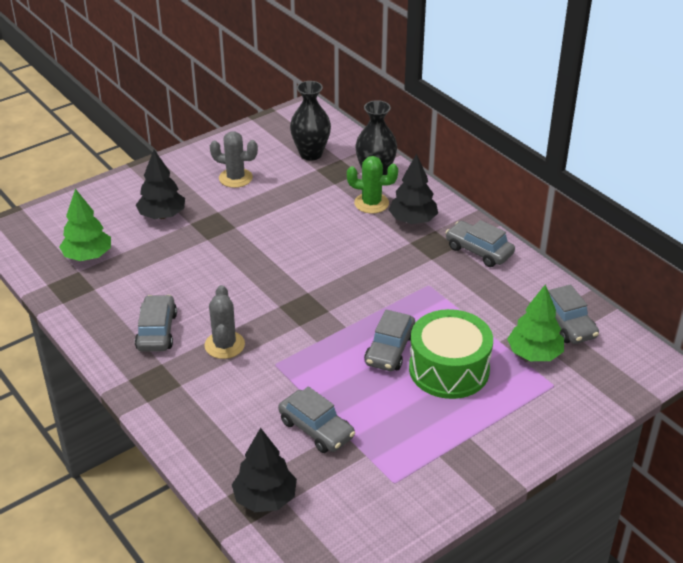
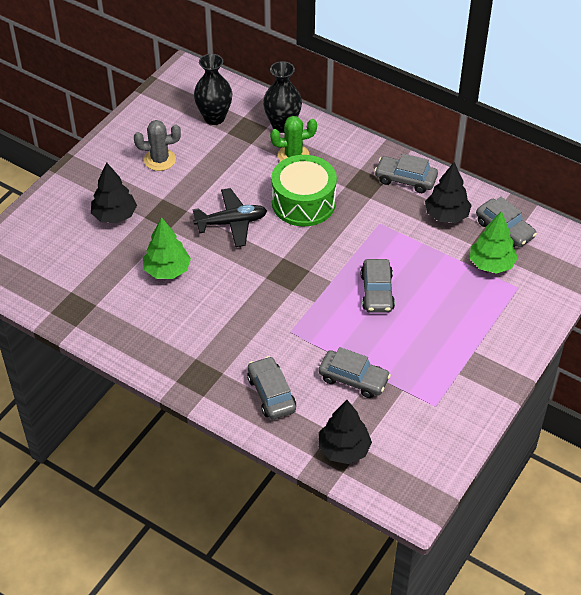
camera: 20 degrees left, 10 degrees up
(88, 256) = (71, 274): green tree -> green tree (167, 270)
(157, 331) = (174, 330): grey car -> grey car (271, 394)
(224, 345) = (239, 326): grey cactus -> none
(273, 248) = (231, 223): none -> black plane
(413, 220) = (337, 164): black tree -> black tree (446, 215)
(449, 369) = (431, 296): green drum -> green drum (303, 202)

